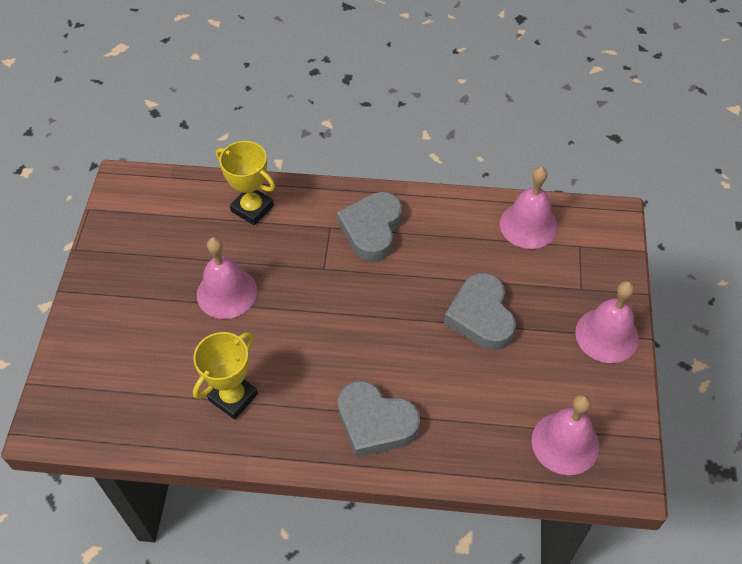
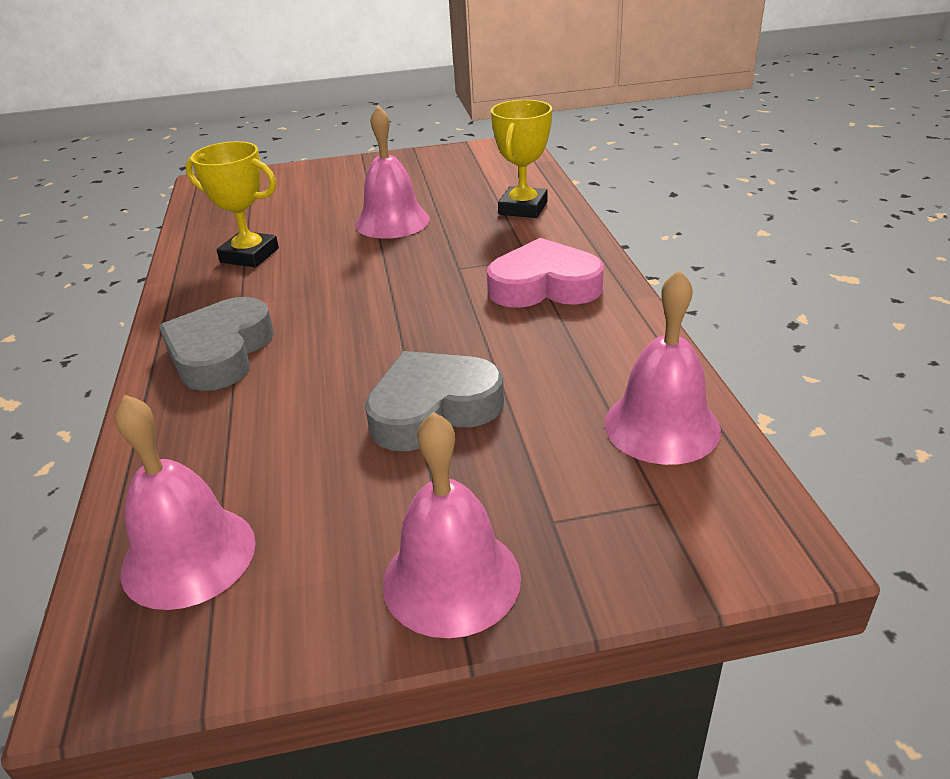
camera: 75 degrees right, 20 degrees down
(372, 230) = (544, 286): grey heart -> pink heart

